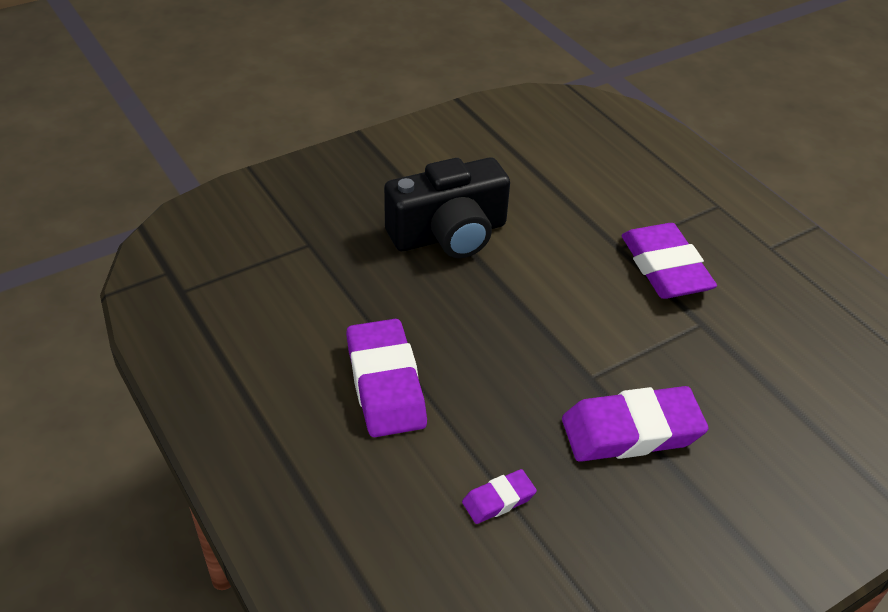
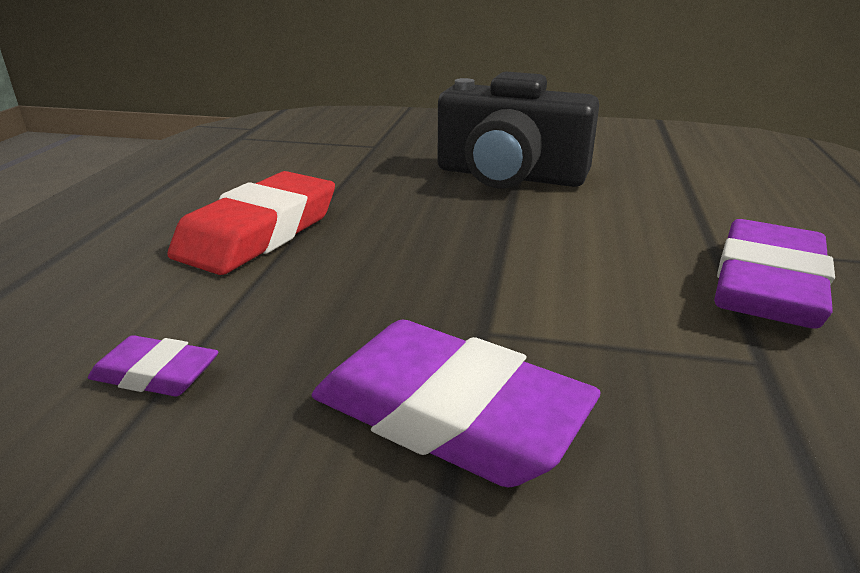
camera: 45 degrees right, 15 degrees down
(385, 384) = (258, 233): purple eraser -> red eraser

